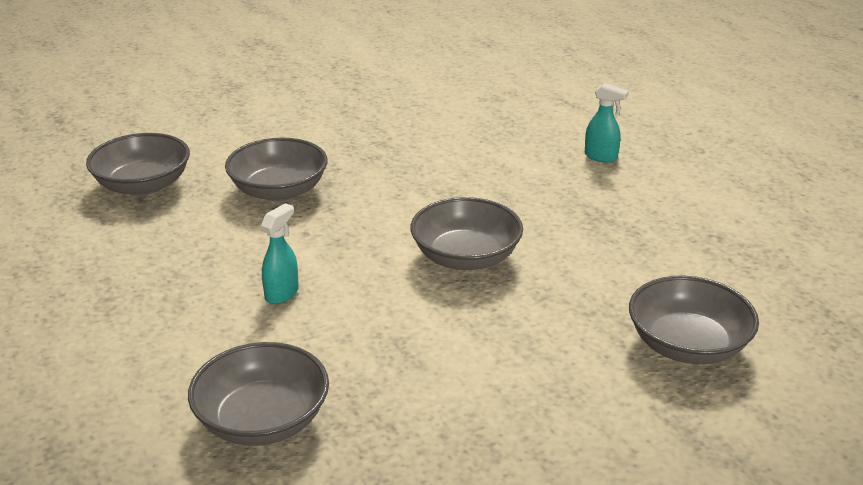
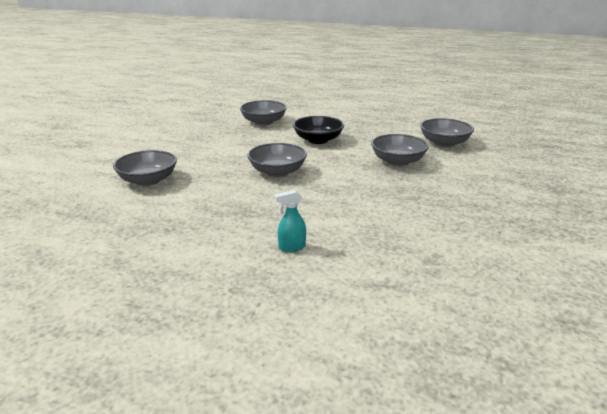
camera: 135 degrees right, 5 degrees down
(282, 293) = (318, 140): turquoise spray bottle -> black bowl

